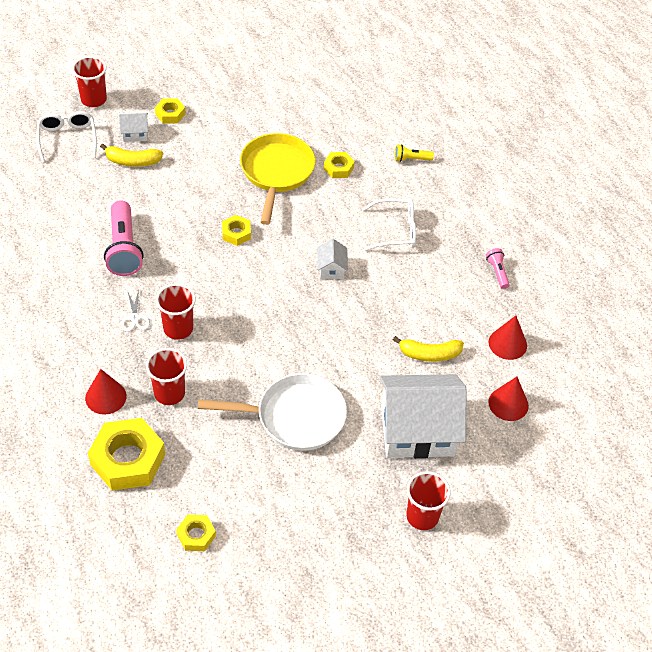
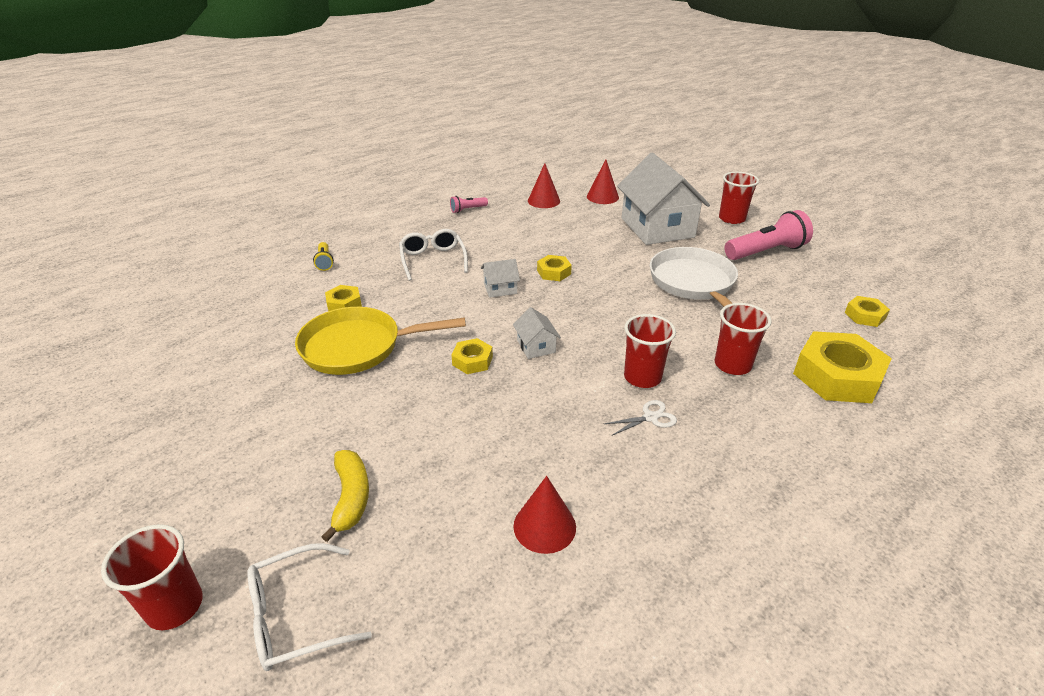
camera: 100 degrees left, 15 degrees down
(105, 397) = (779, 414): red cone -> red cone (544, 526)
(124, 248) = (538, 459): pink flashlight -> pink flashlight (766, 252)
(135, 133) = (281, 512): white house -> white house (536, 346)
(170, 114) = (231, 477): yellow nut -> yellow nut (553, 272)
(429, 354) = (576, 230): yellow banana -> none

